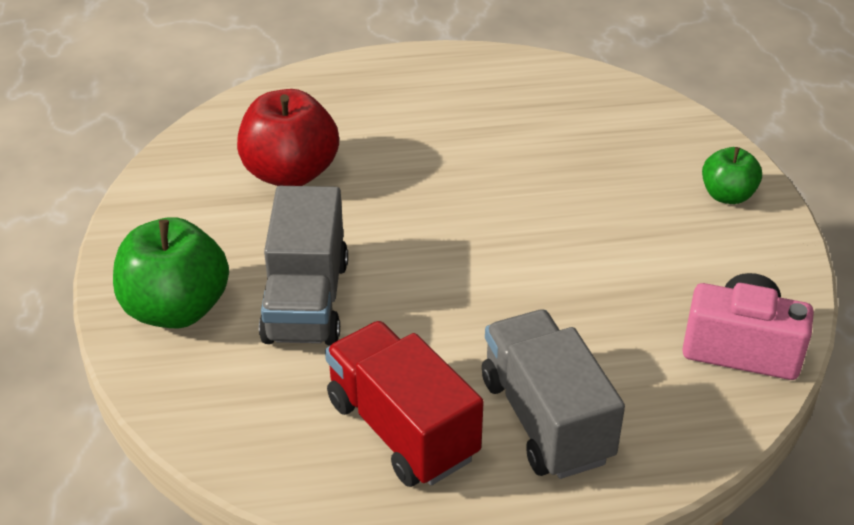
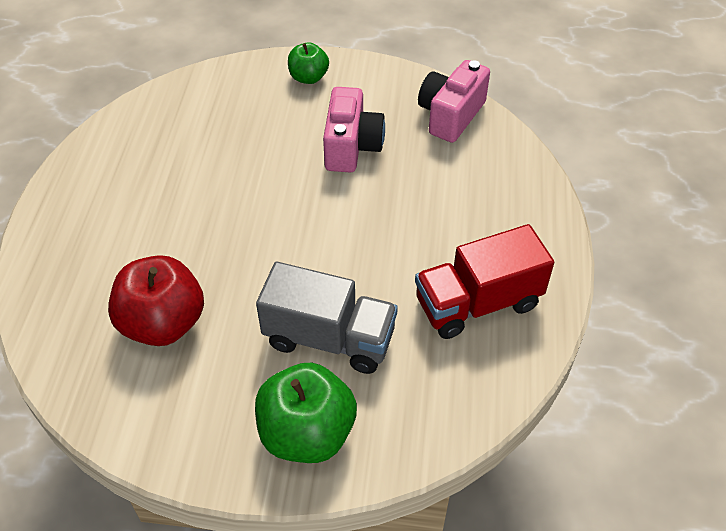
camera: 75 degrees left, 10 degrees up
(546, 419) = (487, 224): grey truck -> none
(621, 260) = (351, 147): none -> pink camera

